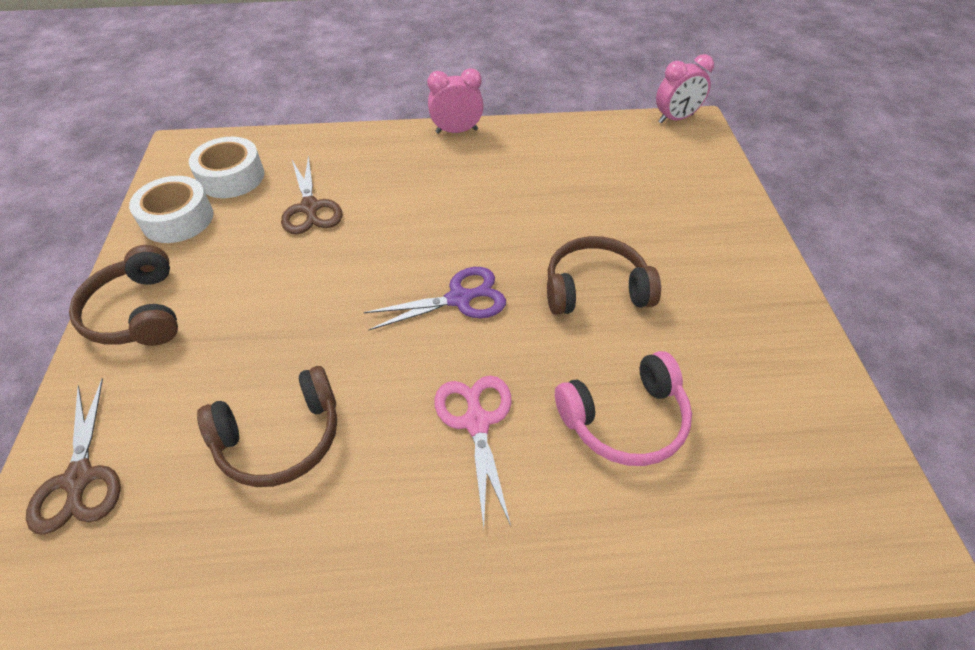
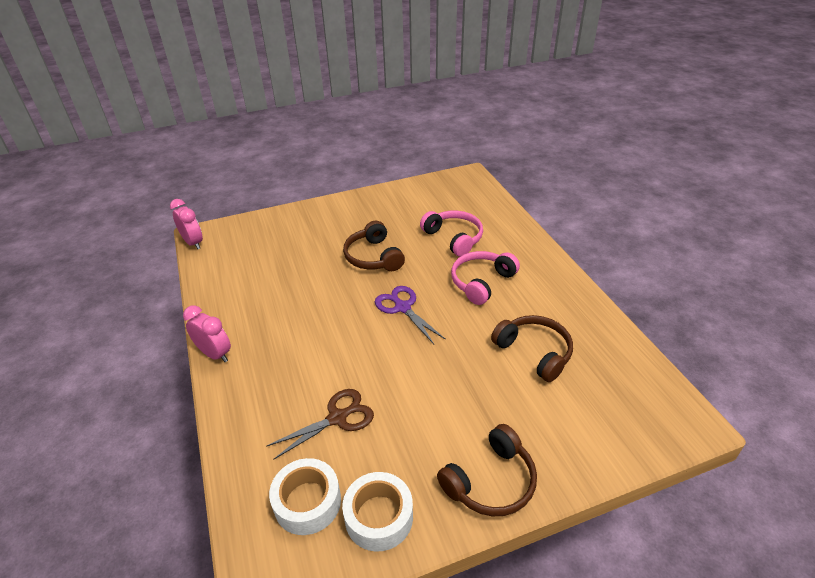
camera: 105 degrees left, 10 degrees down
(79, 478) = (615, 434): brown scissors -> none
(456, 131) = (215, 354): pink clock -> pink clock turned 150 degrees clockwise
(477, 422) = (481, 282): pink scissors -> pink headphones

